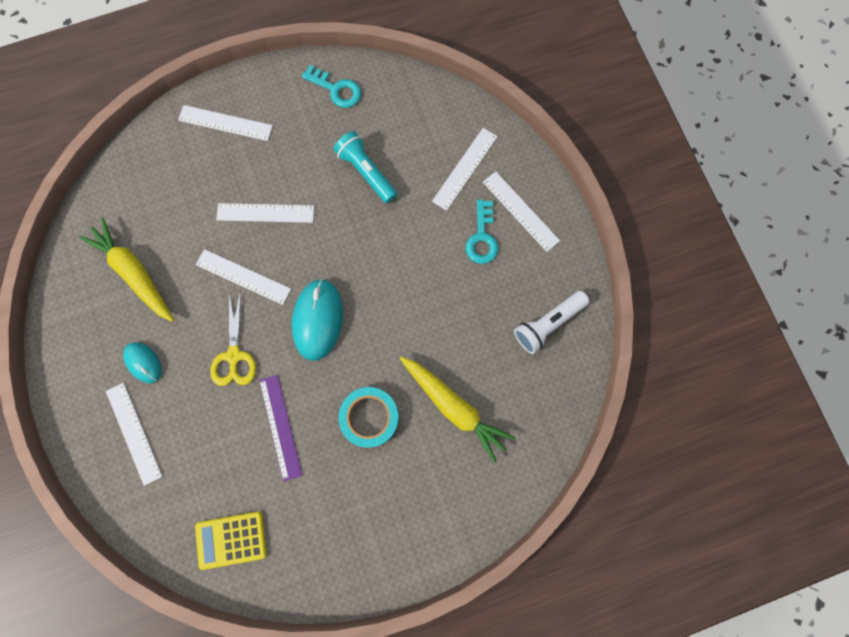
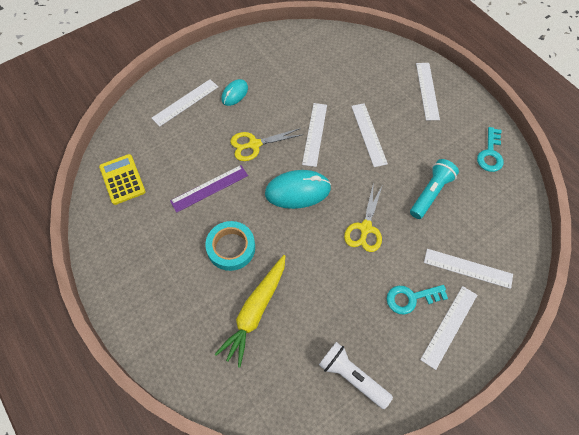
camera: 75 degrees right, 15 degrees down
(134, 273) = (295, 71): yellow carrot -> none
(388, 257) = (365, 228): none -> yellow scissors

